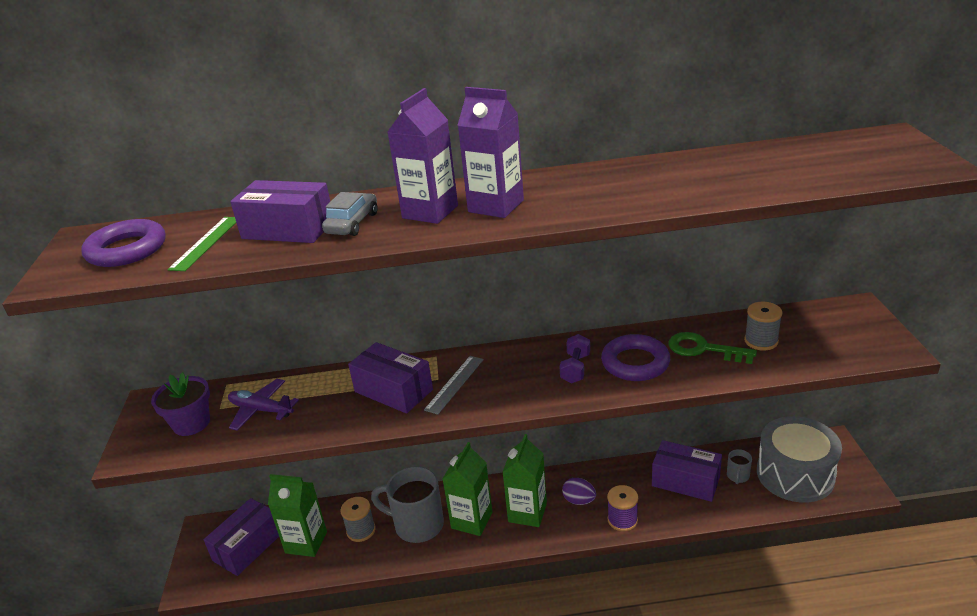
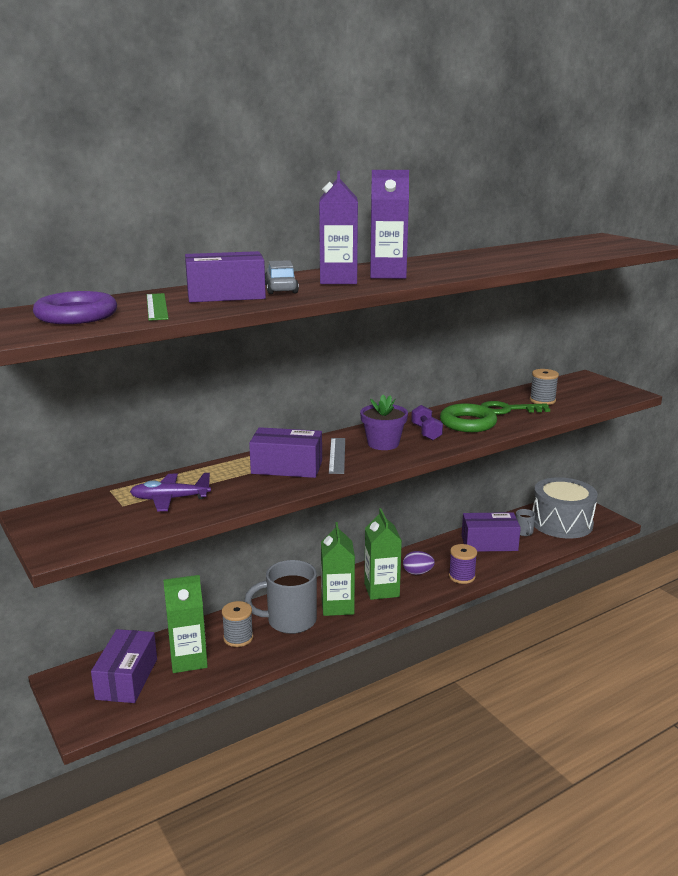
camera: 30 degrees left, 10 degrees down
(191, 423) = (104, 519): purple flower pot -> purple flower pot (383, 444)
(635, 363) = (468, 423): purple ring -> green ring

